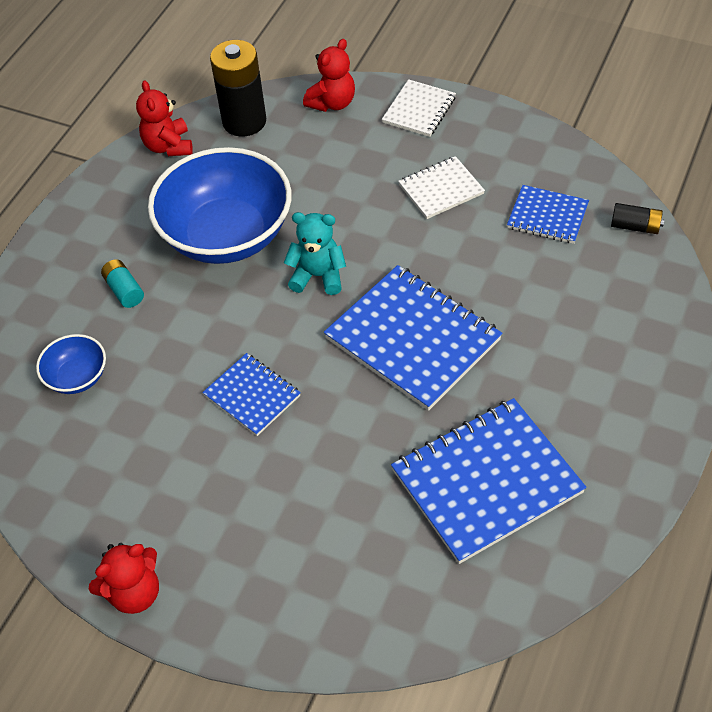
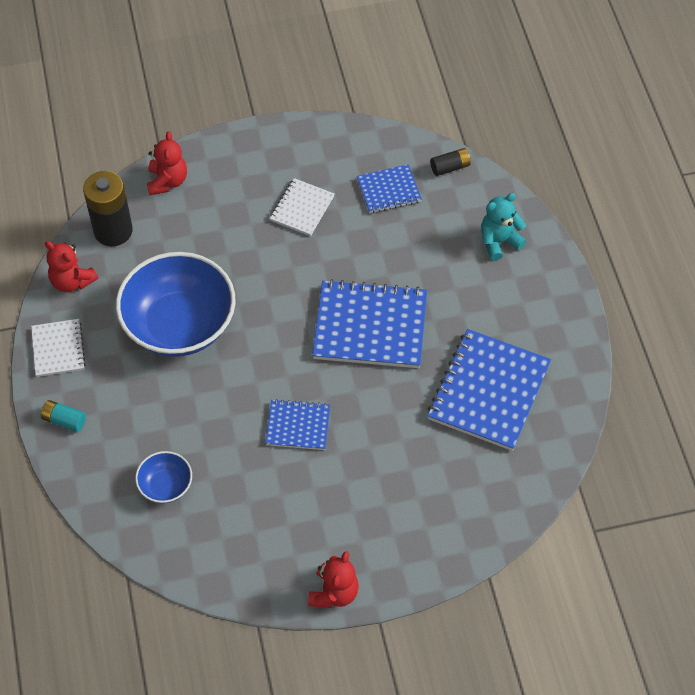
camera: 40 degrees left, 5 degrees up
(124, 290) = (142, 407): turquoise battery -> turquoise battery (64, 420)
(318, 276) = (270, 318): turquoise teddy bear -> turquoise teddy bear (499, 241)
(419, 110) = (236, 154): white notebook -> white notebook (58, 349)

